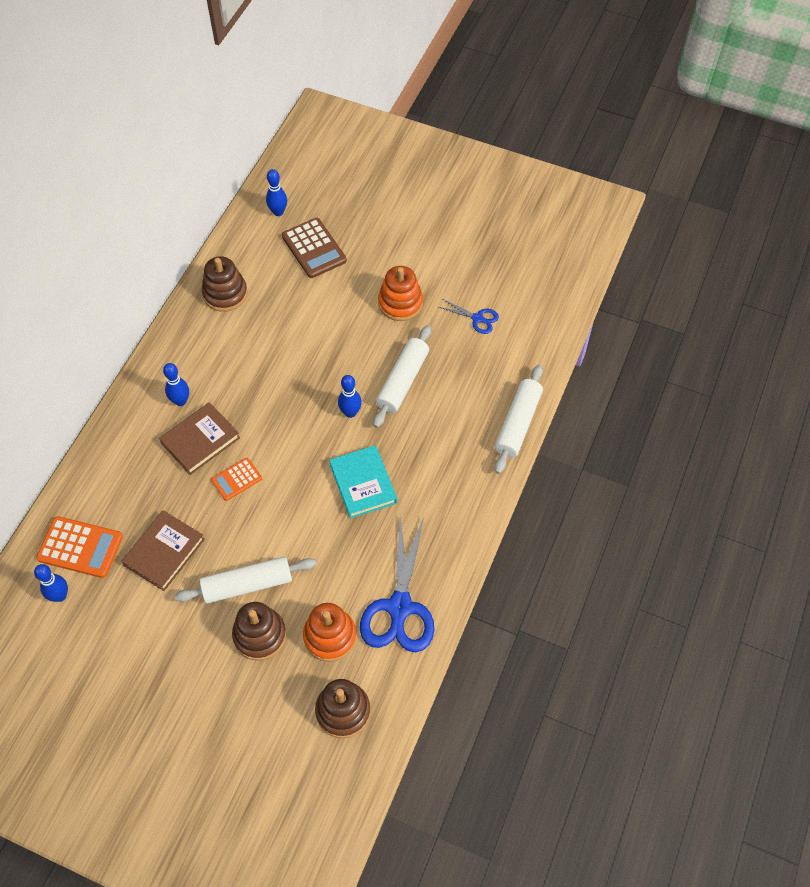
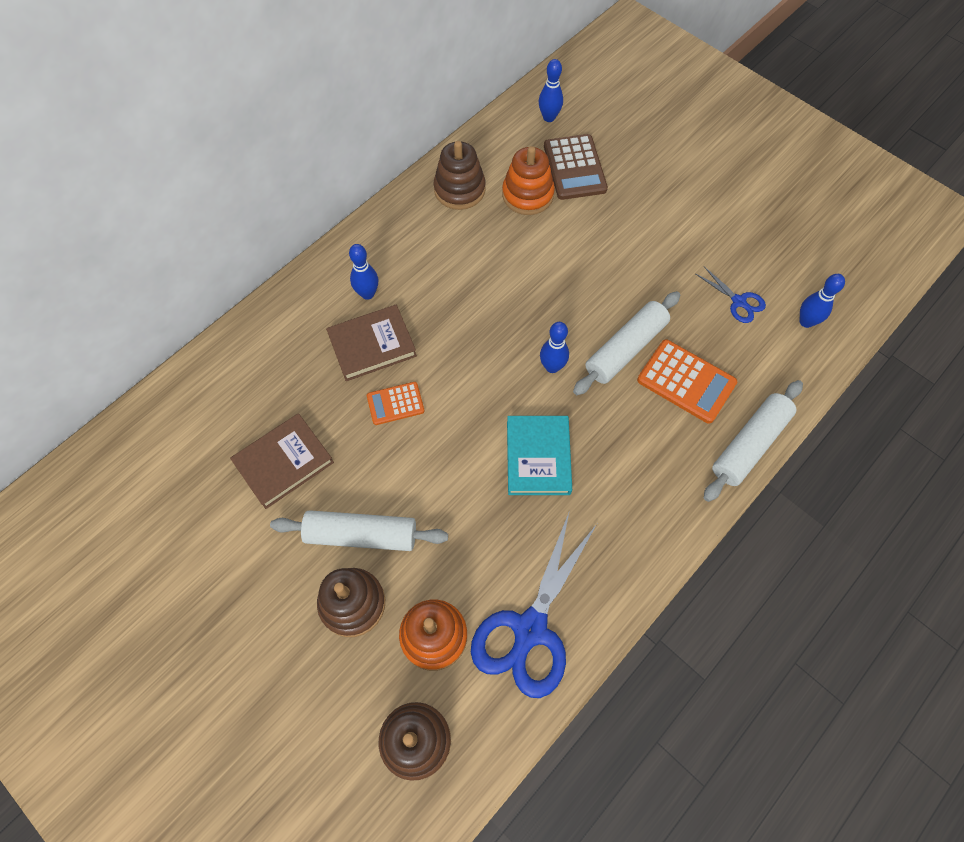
camera: 20 degrees right, 5 degrees up
(60, 596) = (153, 474): blue bowling pin -> blue bowling pin (806, 322)
(80, 547) = (196, 425): orange calculator -> orange calculator (686, 381)
(400, 303) = (652, 257): orange stacking toy -> orange stacking toy (527, 195)

